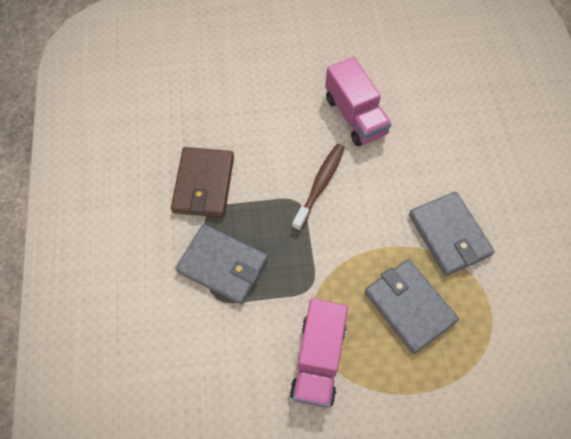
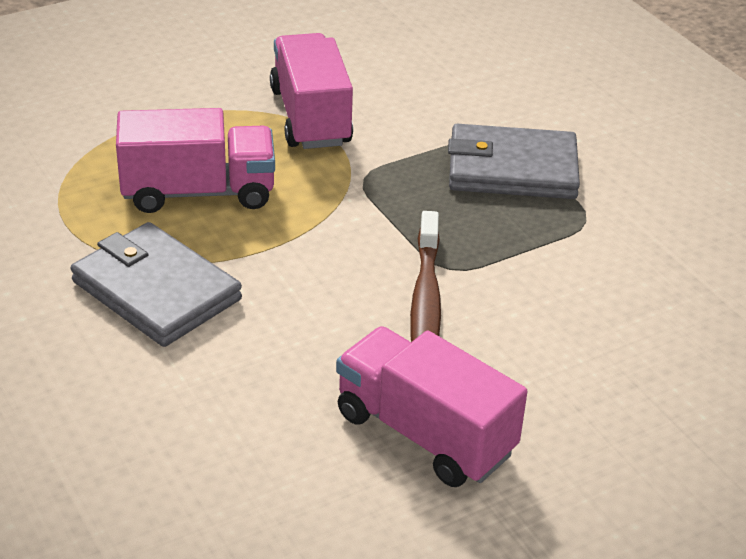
camera: 155 degrees right, 25 degrees down
(203, 184) = (627, 250): brown wallet -> none
(409, 306) = (198, 192): grey wallet -> pink truck

